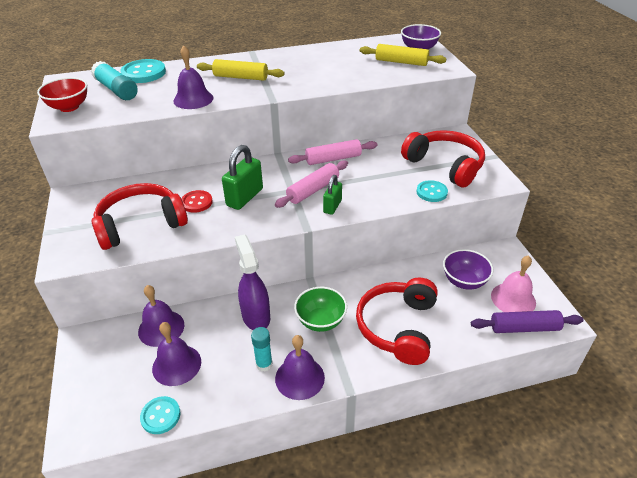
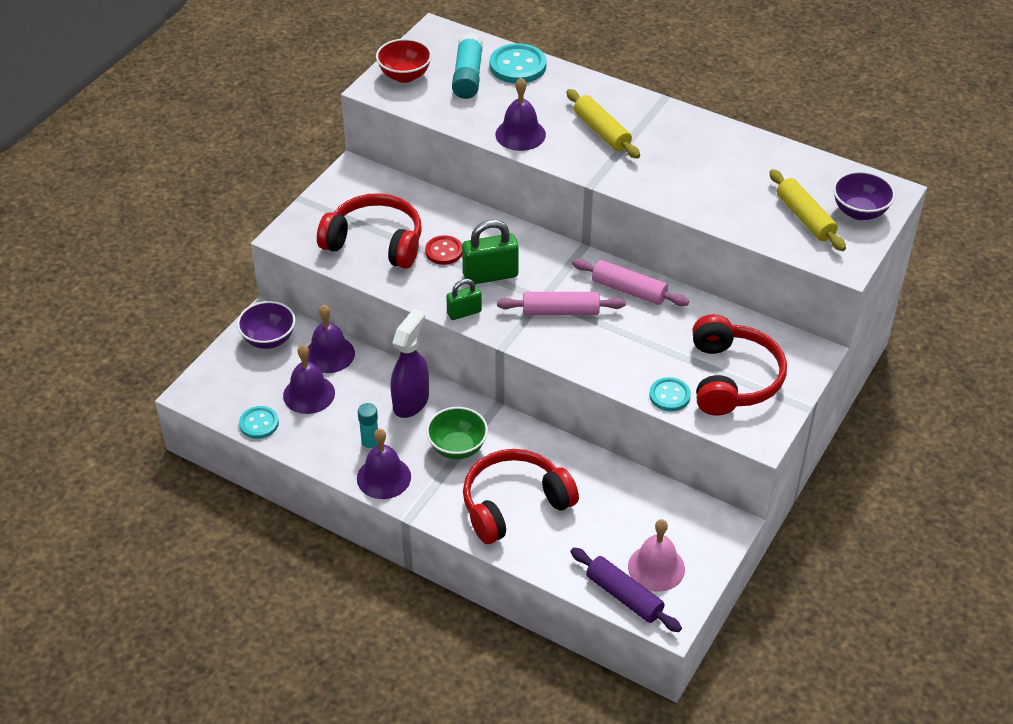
camera: 45 degrees right, 5 degrees up
(332, 206) = (554, 341): green padlock -> green padlock (464, 312)
(464, 281) = (635, 516): purple bowl -> purple bowl (269, 339)

